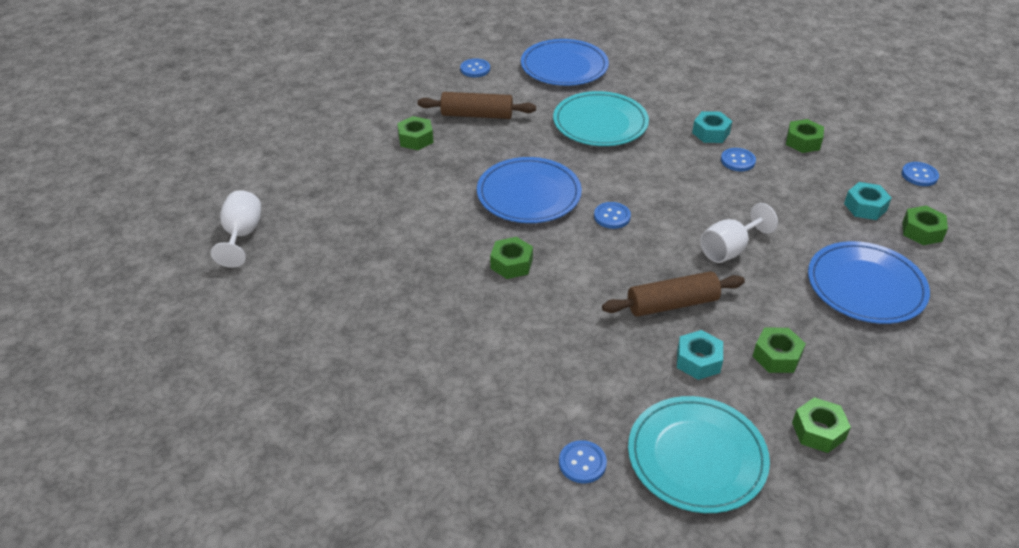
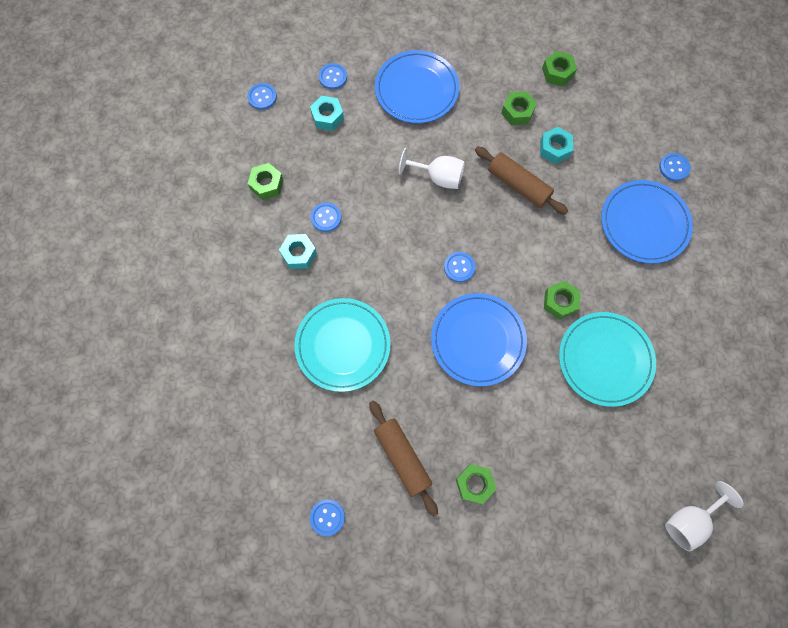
camera: 125 degrees left, 30 degrees up
(564, 67) = (268, 434): blue plate -> blue plate (644, 223)
(696, 457) = (623, 118): turquoise plate -> turquoise plate (605, 359)
(922, 231) = (333, 77): green nut -> blue button

